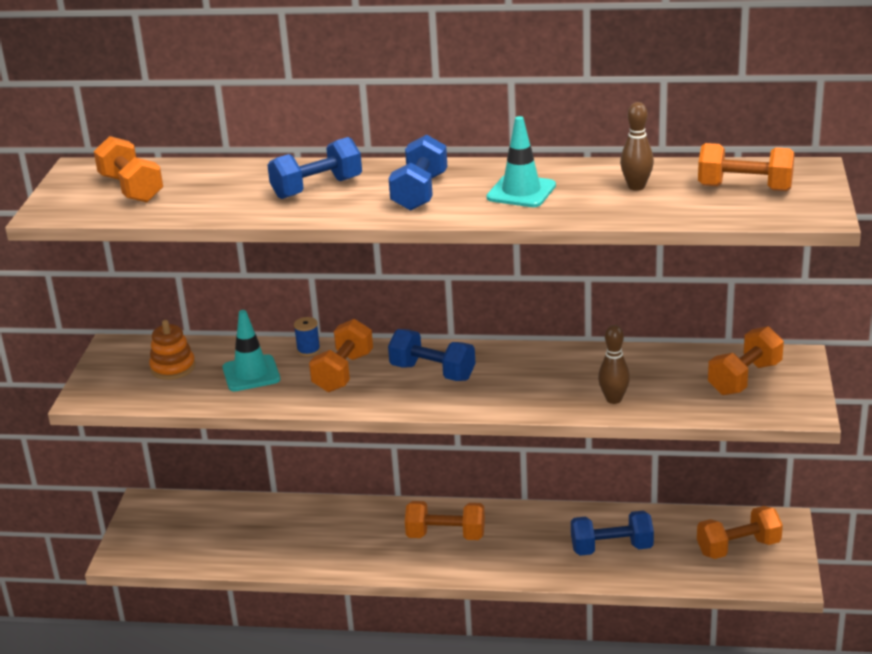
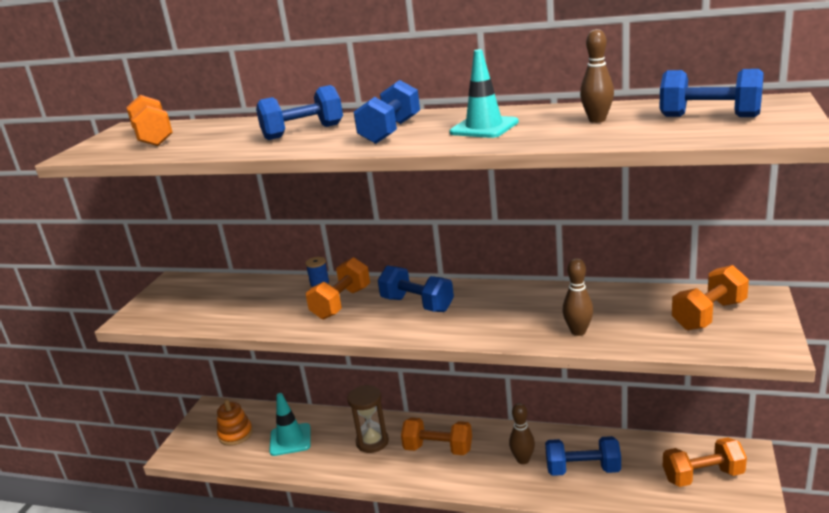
camera: 10 degrees right, 5 degrees down
(173, 368) = (208, 297): orange stacking toy -> orange stacking toy (235, 434)
(251, 374) = (266, 303): turquoise traffic cone -> turquoise traffic cone (290, 440)
(365, 532) = (372, 442): none -> brown hourglass
(544, 542) = (523, 460): none -> brown bowling pin
(744, 188) = (709, 116): orange dumbbell -> blue dumbbell

